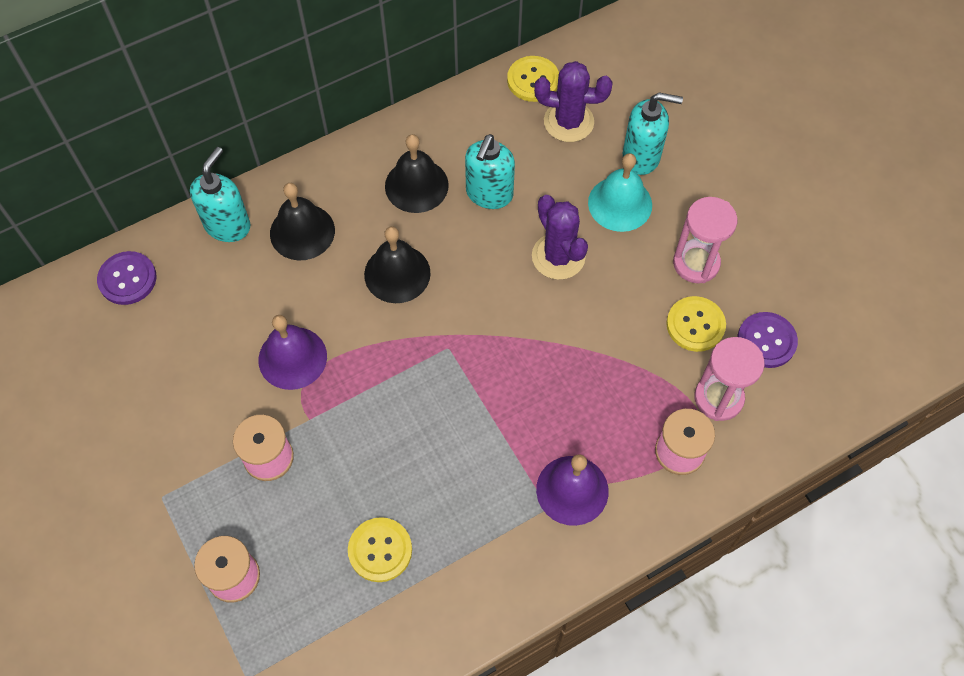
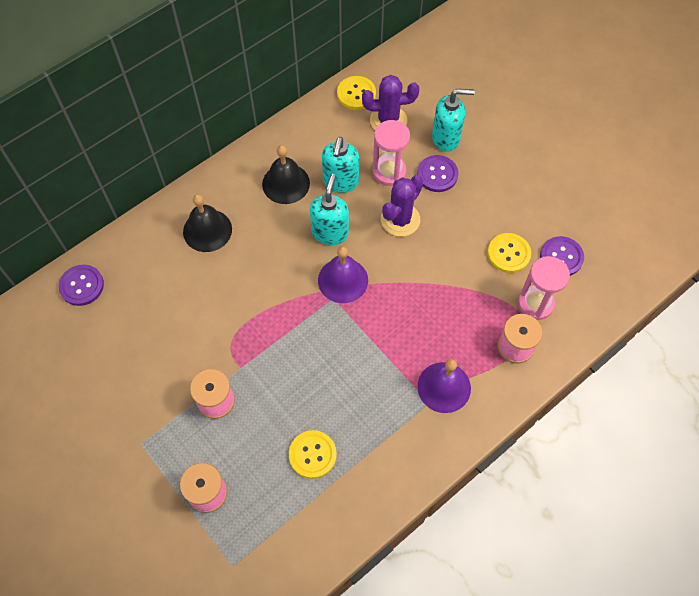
camera: 10 degrees left, 0 degrees up
(228, 225) = (150, 234): turquoise soap dispenser -> turquoise soap dispenser (330, 232)
(292, 358) = (219, 324): purple bell -> purple bell (343, 280)
(397, 273) = (284, 250): black bell -> none
(558, 256) = (400, 219): purple cactus -> purple cactus turned 75 degrees clockwise
(620, 203) = (437, 174): turquoise bell -> purple button
(696, 263) = (500, 209): pink hourglass -> pink hourglass (389, 172)

